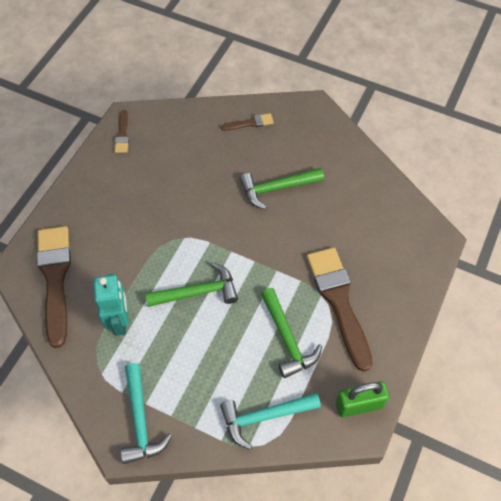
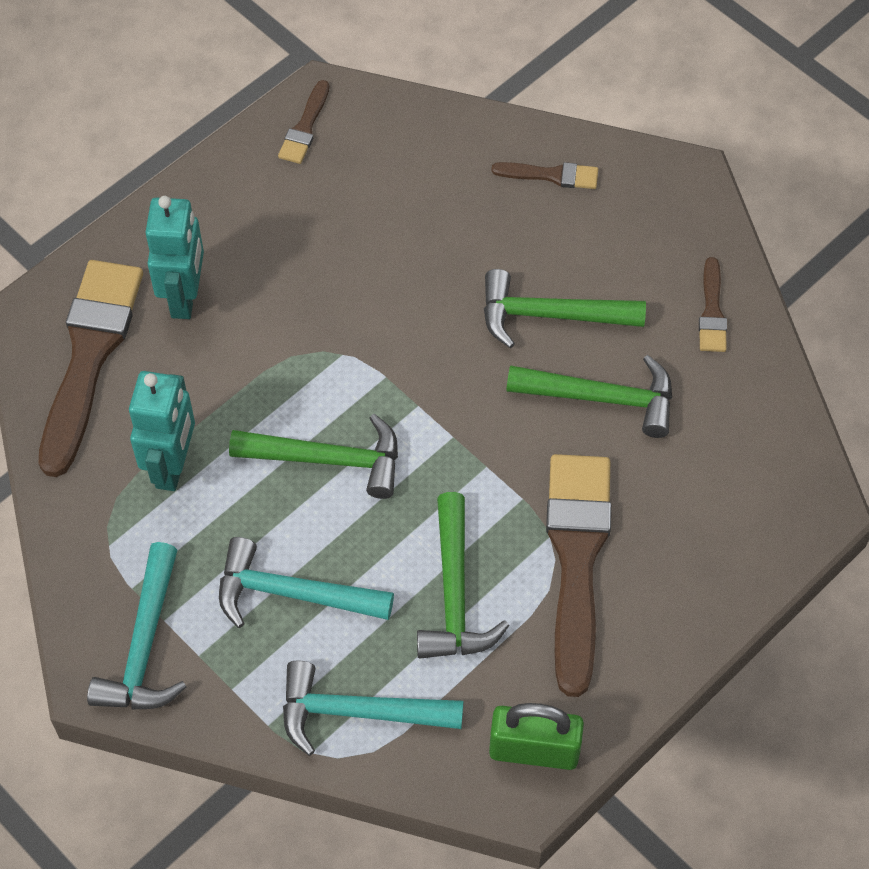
camera: 20 degrees right, 0 degrees up
(94, 234) = (185, 297): none -> turquoise robot
(206, 366) = (292, 594): none -> turquoise hammer
(318, 220) = (602, 398): none -> green hammer
(350, 164) = (712, 311): none -> brown brush

